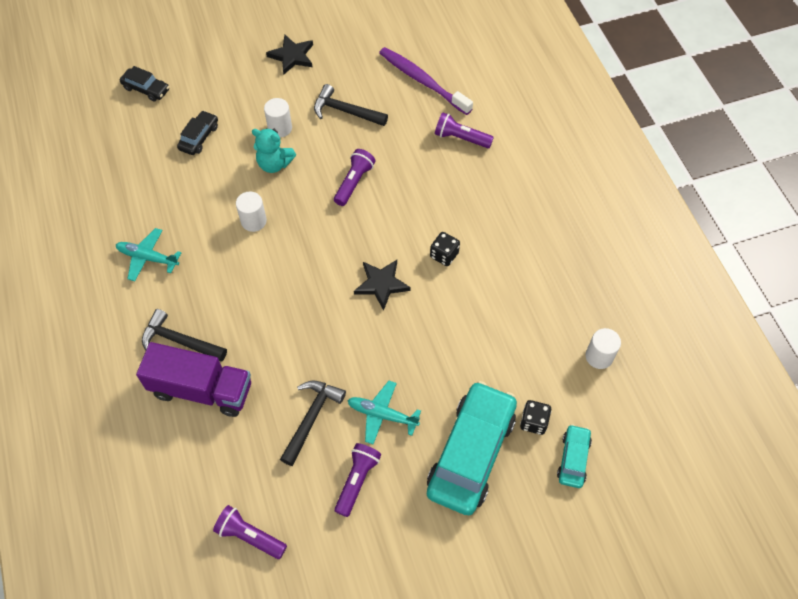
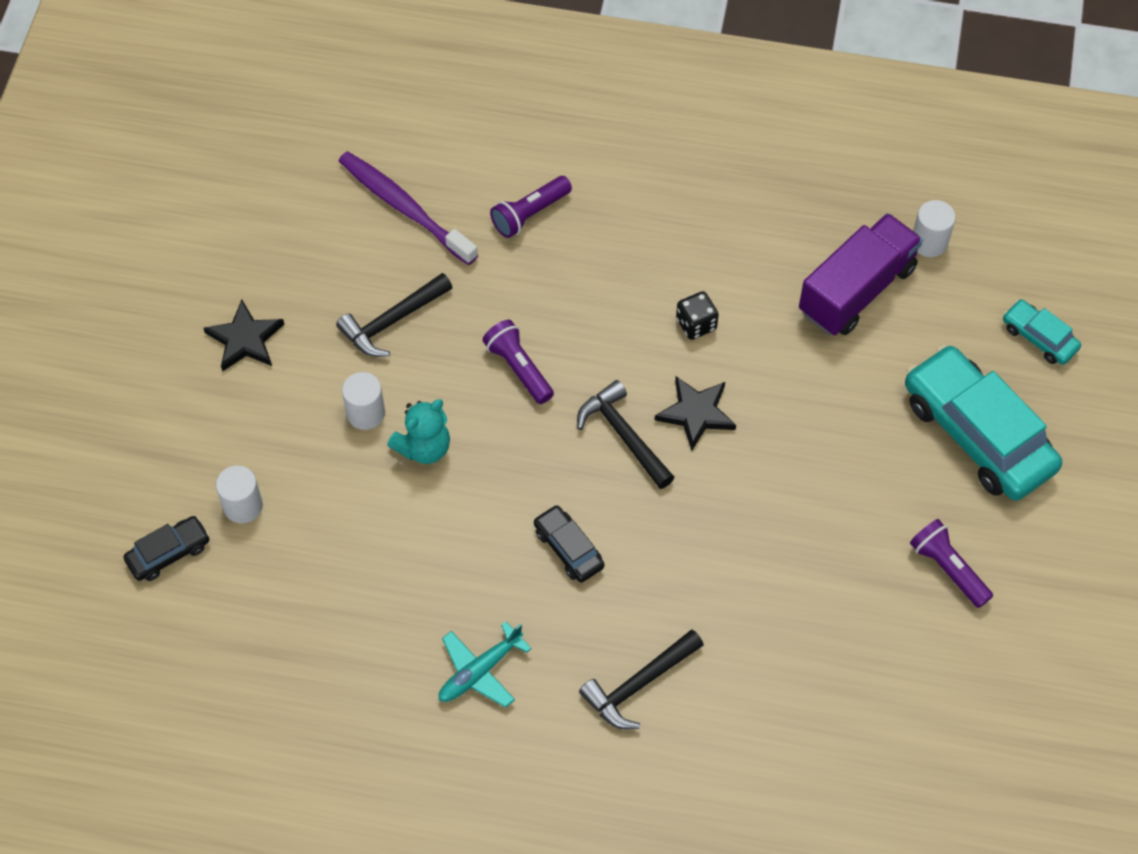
camera: 60 degrees left, 0 degrees up
(199, 137) = (311, 521): black car -> black car (568, 548)
(201, 389) = (727, 688): purple truck -> purple truck (857, 290)
(249, 536) = (957, 717): purple flashlight -> none
(253, 221) = (503, 515): white cylinder -> white cylinder (243, 506)
(311, 418) = (838, 580): black hammer -> black hammer (623, 435)
(382, 415) = (878, 501): turquoise plane -> none
(422, 81) = (404, 208): purple toothbrush -> purple toothbrush turned 60 degrees clockwise
(533, 422) = (973, 351): black dice -> none

